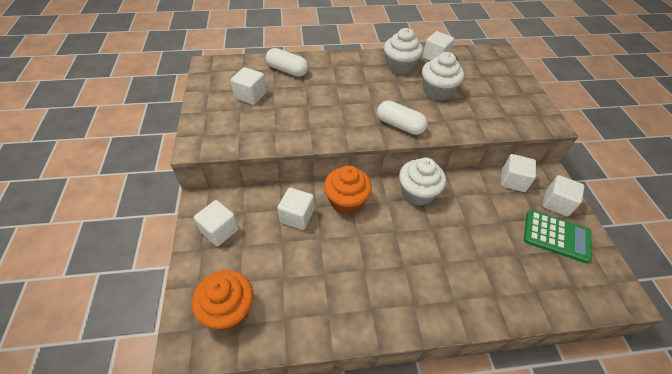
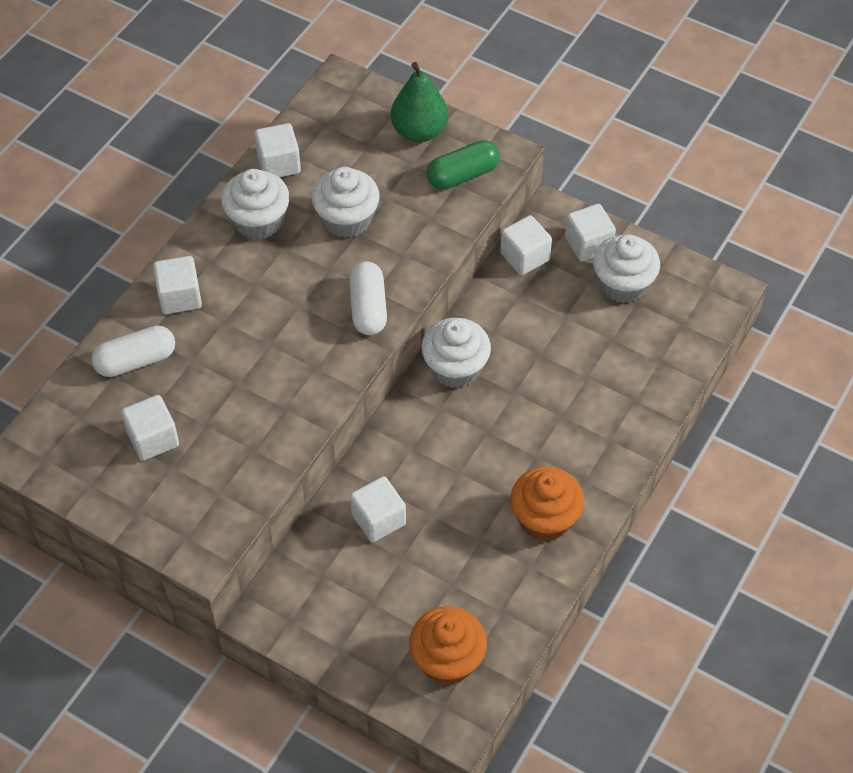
camera: 50 degrees left, 5 degrees up
(219, 230) = (328, 616): white cube -> white cube (180, 297)
(346, 201) = (402, 451): orange cupcake -> orange cupcake (544, 518)
(400, 125) = (368, 308): white capsule -> white capsule turned 75 degrees counterclockwise
(515, 88) = (419, 131): none -> green pear
(516, 116) = (462, 175): none -> green capsule
(556, 236) = (623, 284): green calculator -> white cupcake

